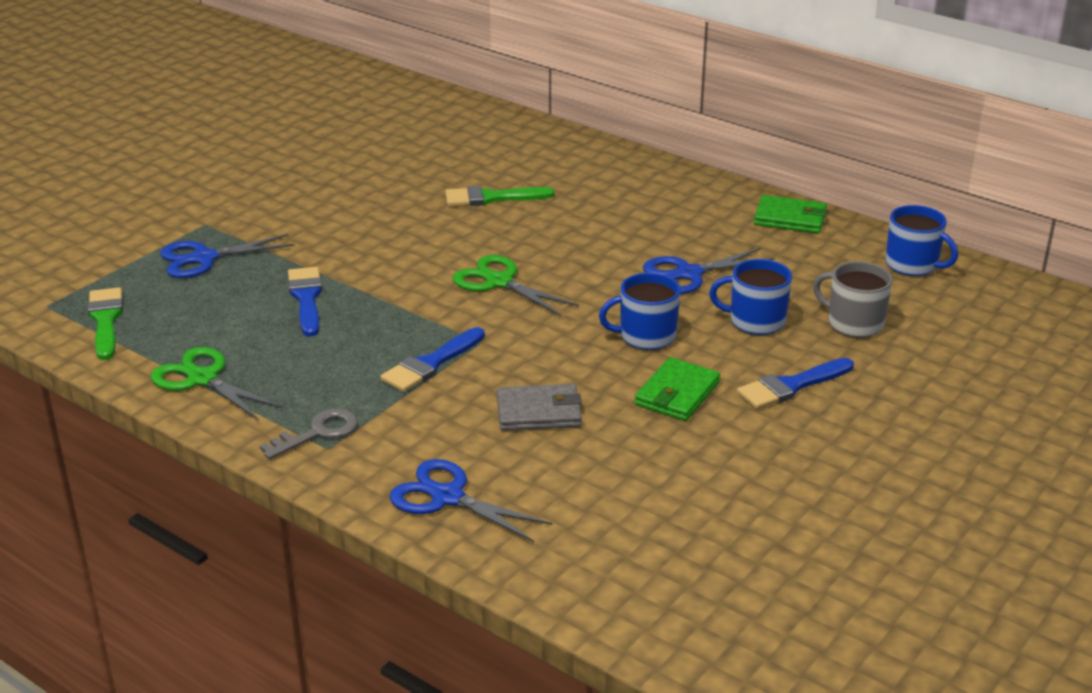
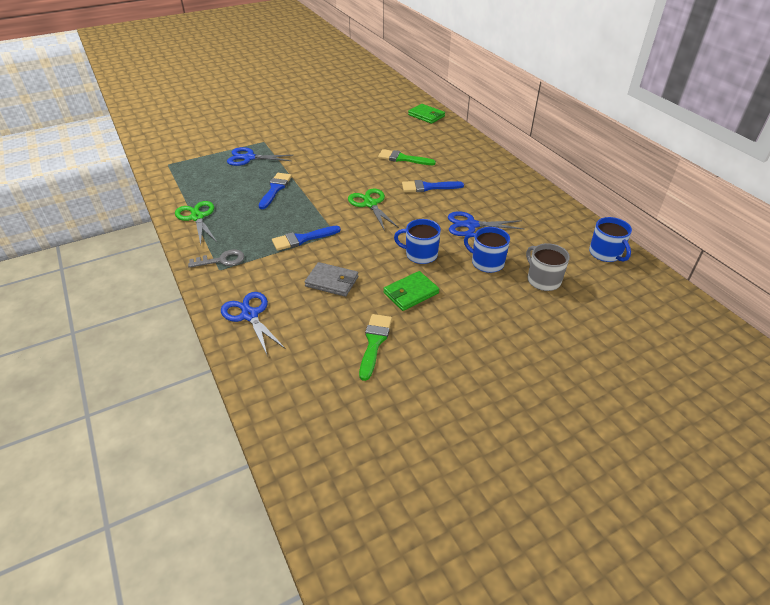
camera: 25 degrees right, 10 degrees up
(106, 320) = (184, 177): green brush -> green brush (374, 342)
(790, 218) = (552, 207): green wallet -> green wallet (426, 115)
(791, 386) = (477, 308): blue brush -> blue brush (428, 187)

